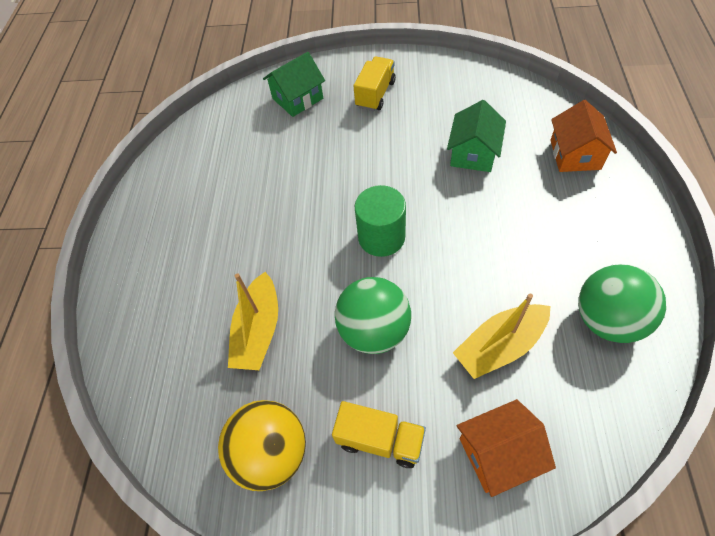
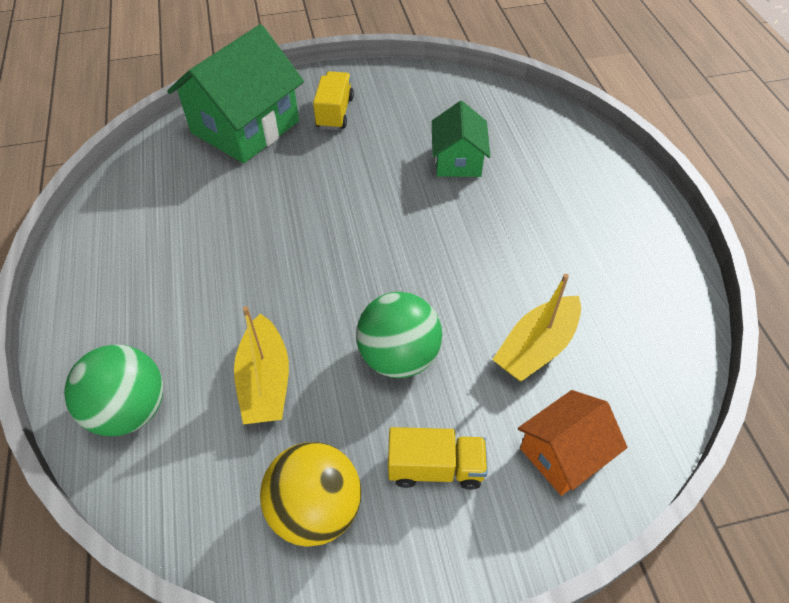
camera: 20 degrees left, 5 degrees down
(297, 98) = (245, 127): green house -> green house, size x1.78
(381, 237) = (381, 259): green cylinder -> none
(575, 154) = (561, 148): orange house -> none
(607, 320) = (635, 302): green ball -> green ball (130, 410)

